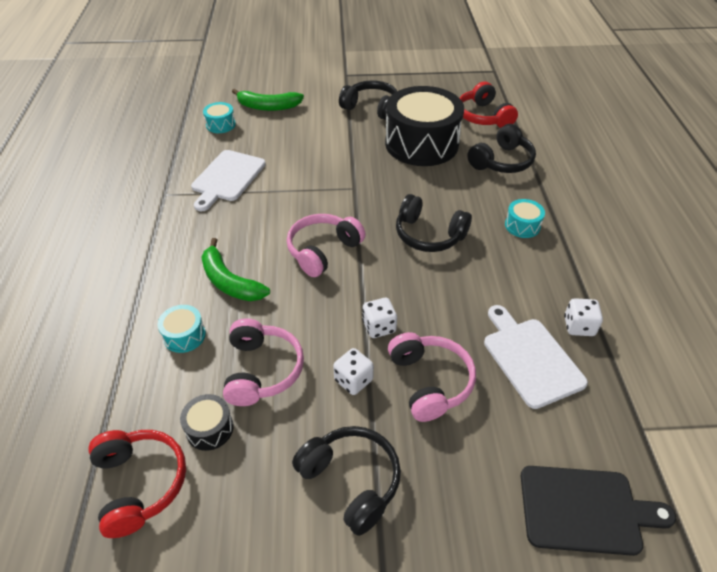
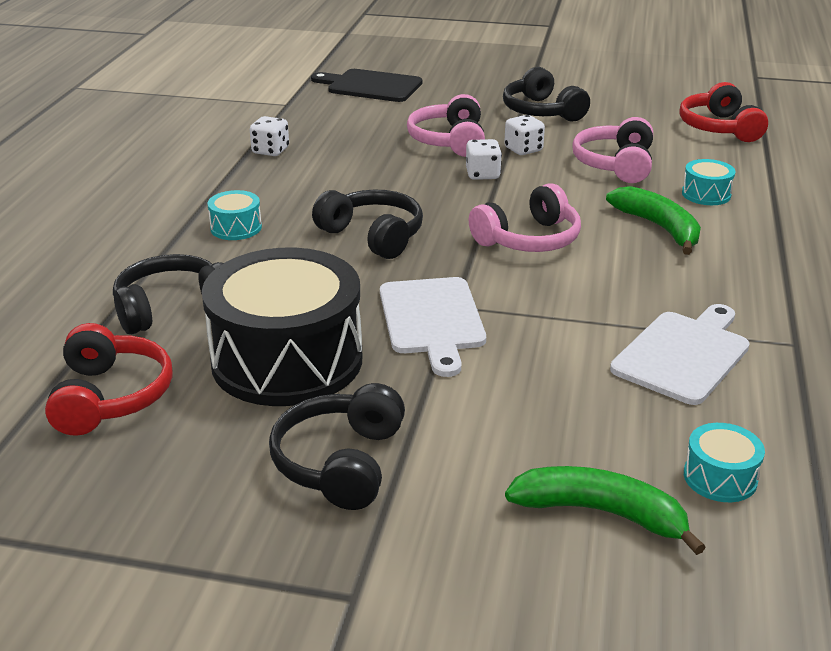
camera: 165 degrees left, 15 degrees down
(210, 428) = (664, 143): black drum -> none
(371, 108) = (340, 463): black headphones -> black headphones turned 60 degrees clockwise
(530, 358) = (341, 141): white cutting board -> white cutting board (432, 320)

